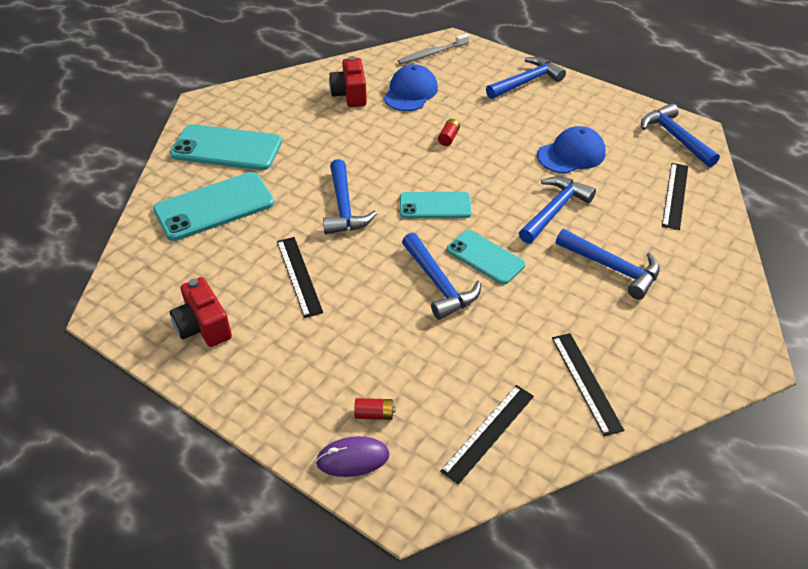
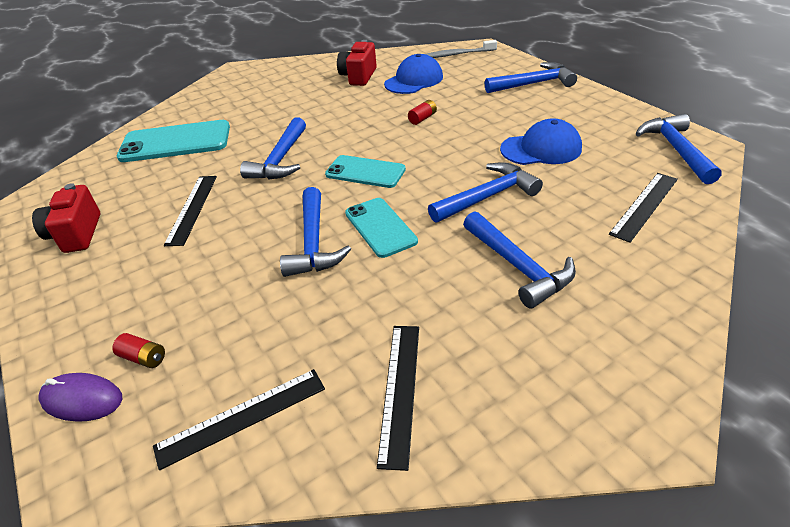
camera: 25 degrees right, 5 degrees down
(226, 148) = (224, 102): turquoise phone -> none

